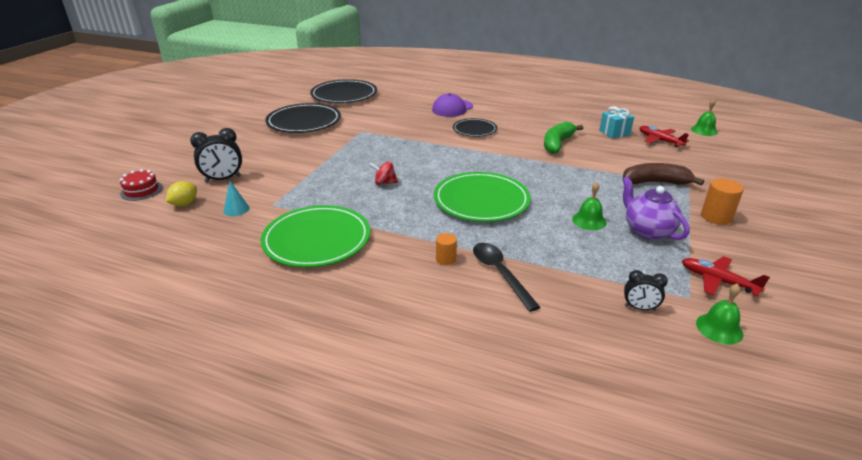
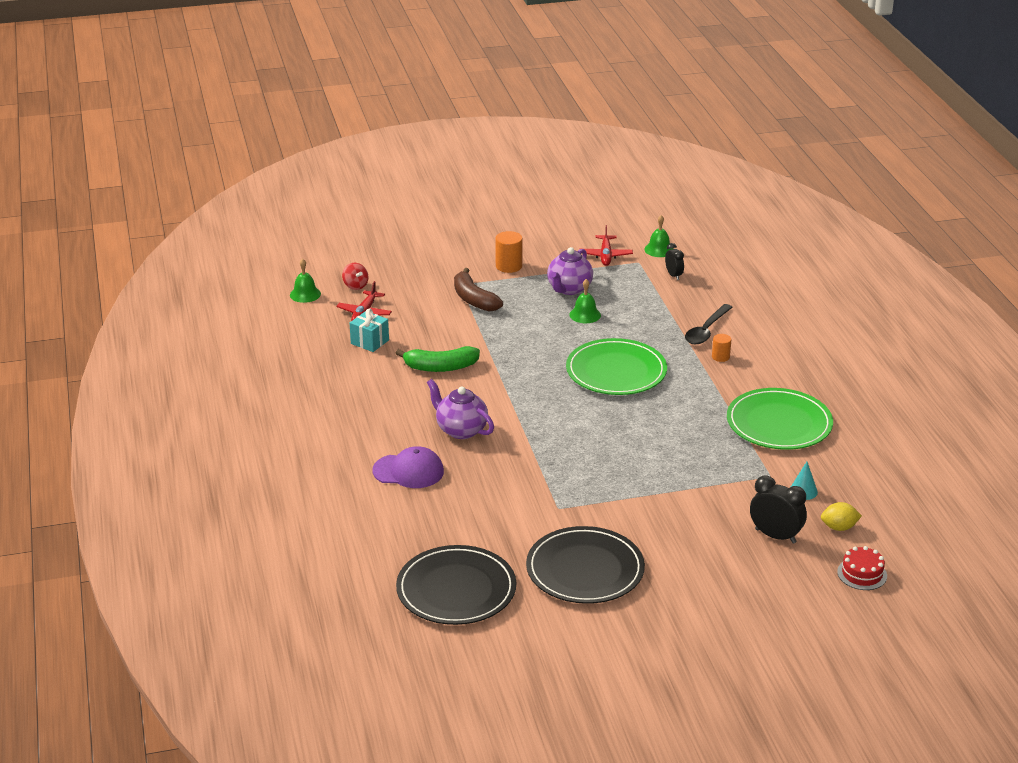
camera: 125 degrees left, 0 degrees up
(384, 183) = (652, 434): red spinning top -> red spinning top (355, 286)
(474, 130) = (460, 430): black plate -> purple teapot

